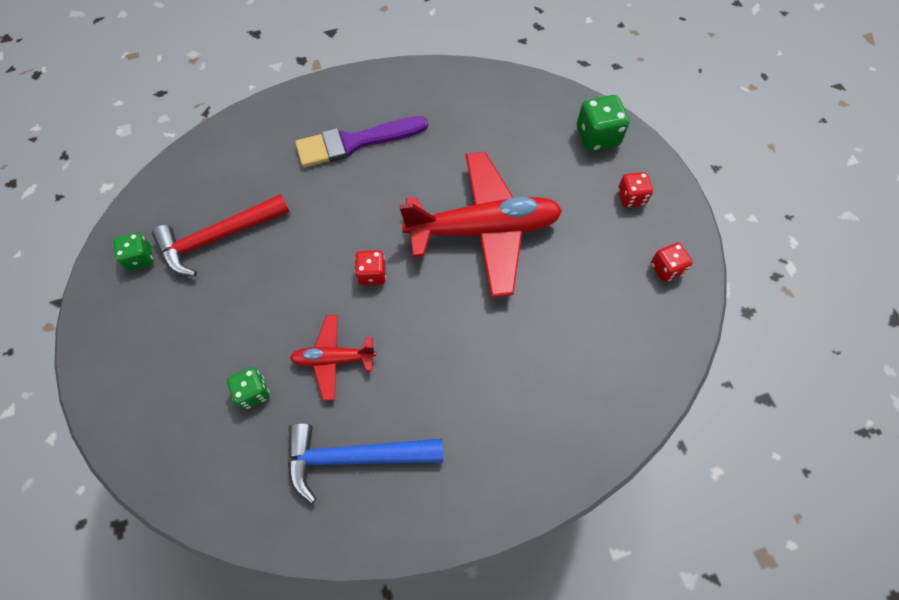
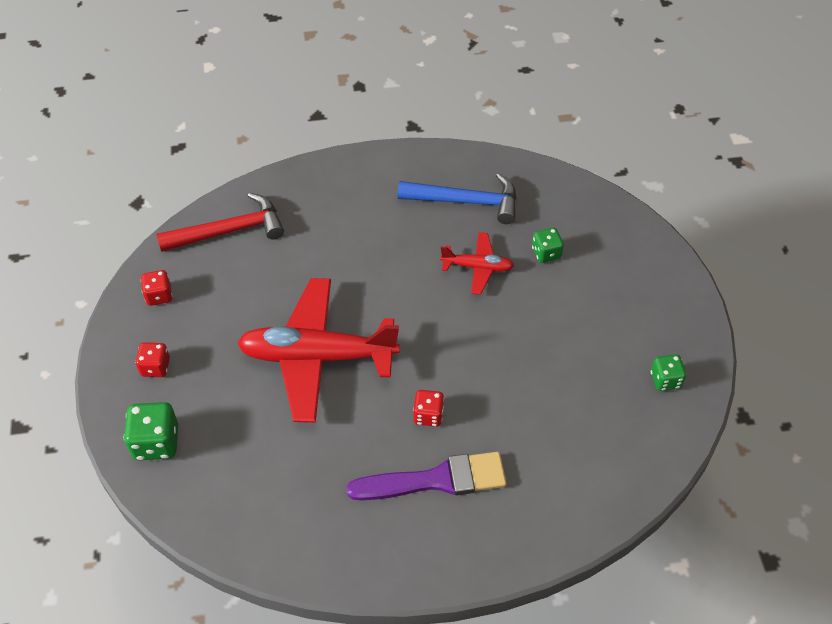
camera: 170 degrees left, 10 degrees down
(218, 238) = (588, 389): red hammer -> red hammer (229, 231)
(372, 274) = (435, 331): red dice -> red dice (428, 415)

